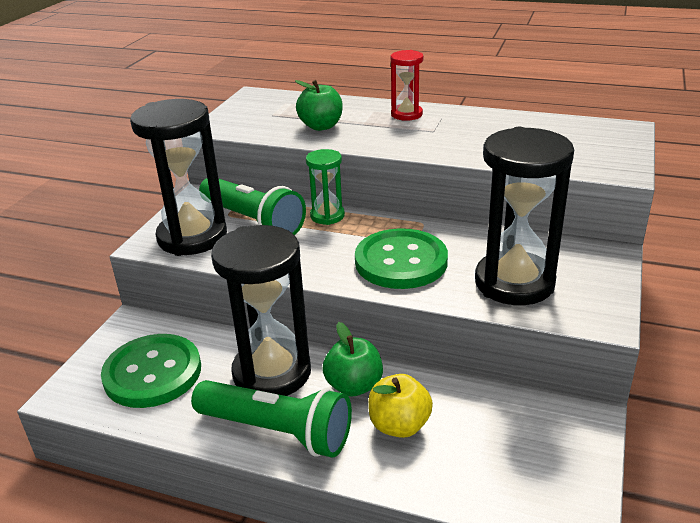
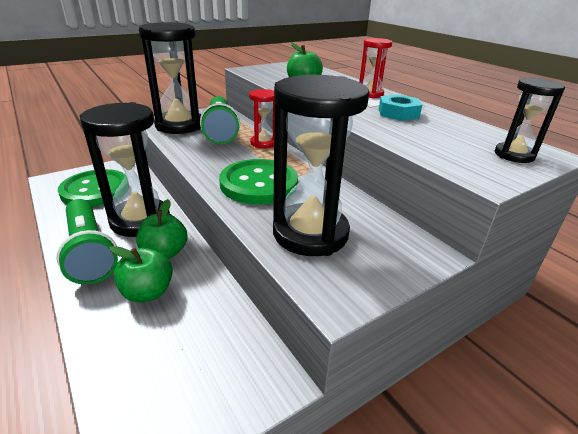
camera: 35 degrees right, 0 degrees up
(327, 216) = (263, 143): green hourglass -> red hourglass
(399, 425) = (148, 292): yellow apple -> green apple
(468, 129) = (398, 113): none -> turquoise nut
(608, 140) = (514, 155): none -> black hourglass

